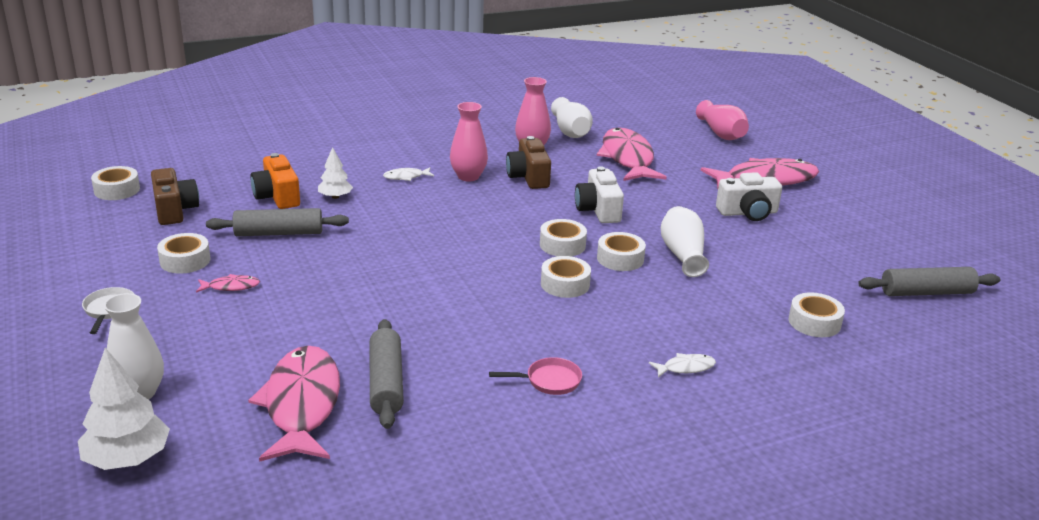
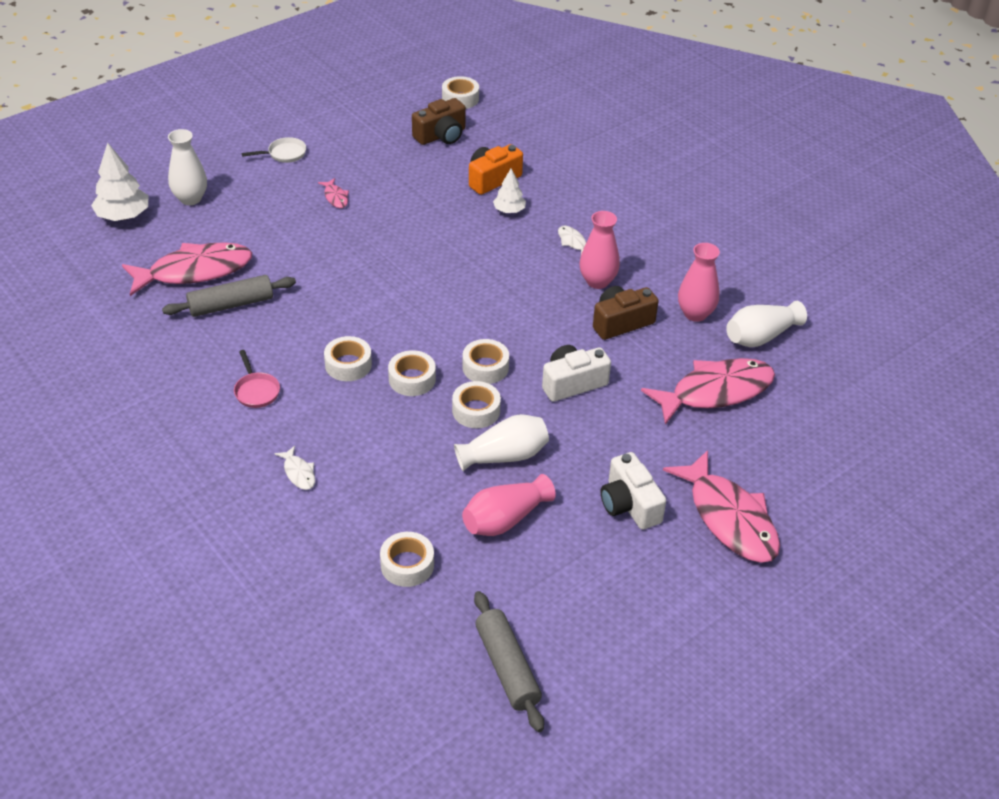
camera: 75 degrees right, 15 degrees up
(185, 260) = (365, 165): white tape -> white tape (348, 365)
(279, 233) = (428, 197): grey rolling pin -> none
(721, 134) = (847, 470): pink vase -> pink vase (505, 519)

